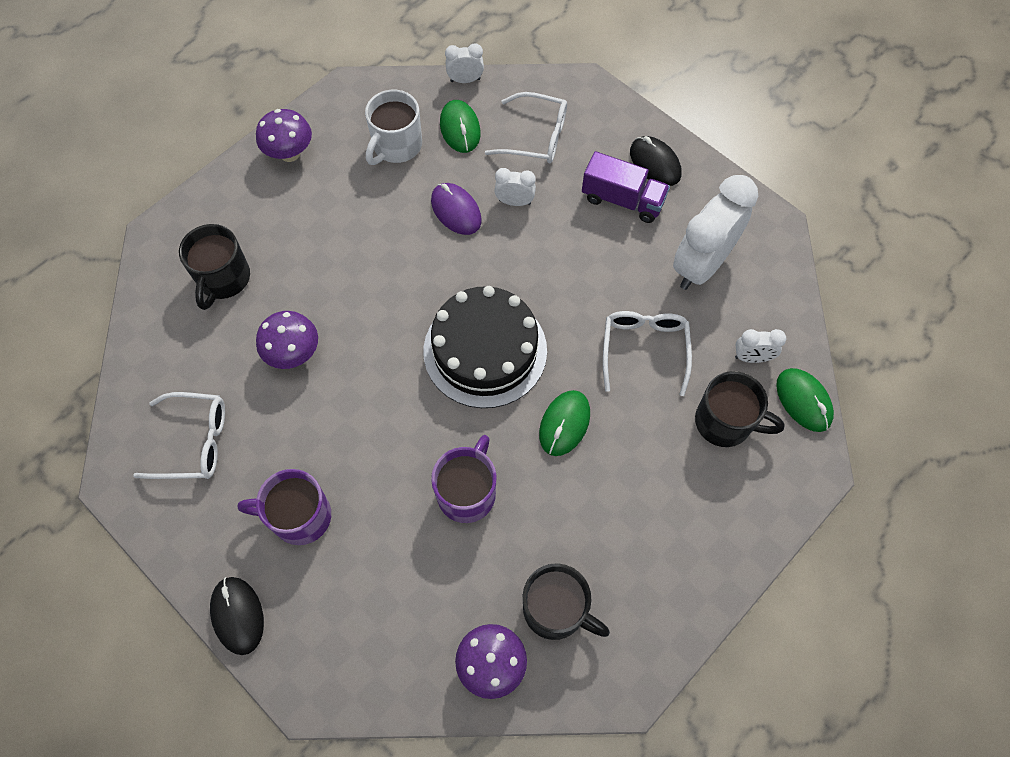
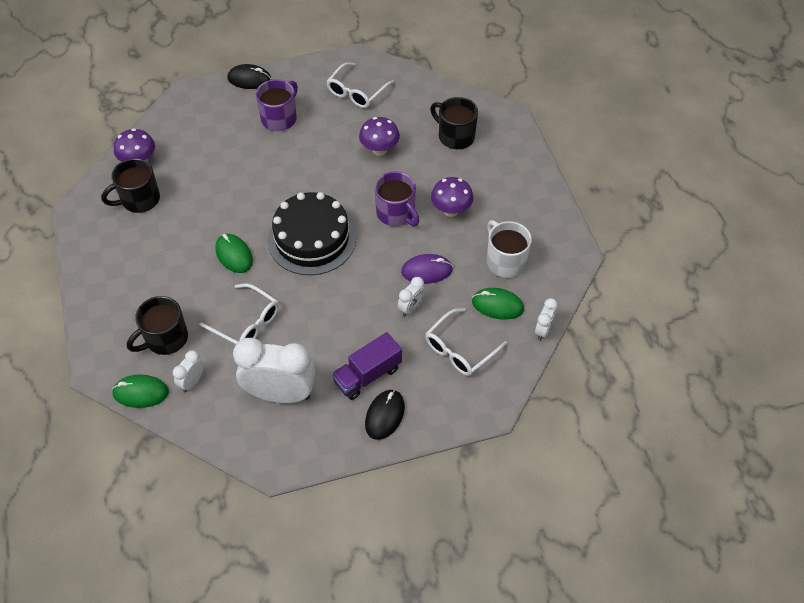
camera: 120 degrees right, 10 degrees down
(290, 153) = (535, 201): purple mushroom -> purple mushroom (451, 210)
(467, 492) = (233, 191): purple mug -> purple mug (396, 213)
(655, 163) = (385, 415): black mouse -> black mouse turned 60 degrees counterclockwise
(701, 265) = (280, 394): white clock -> white clock turned 60 degrees counterclockwise

